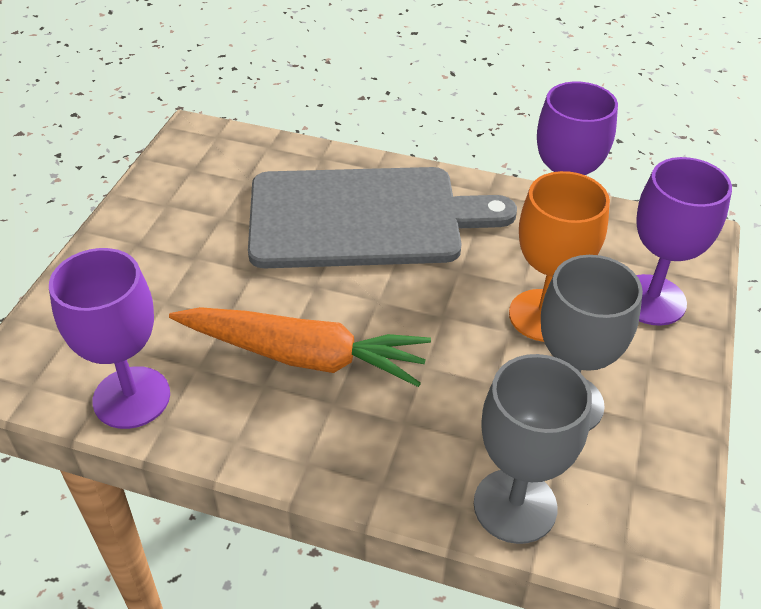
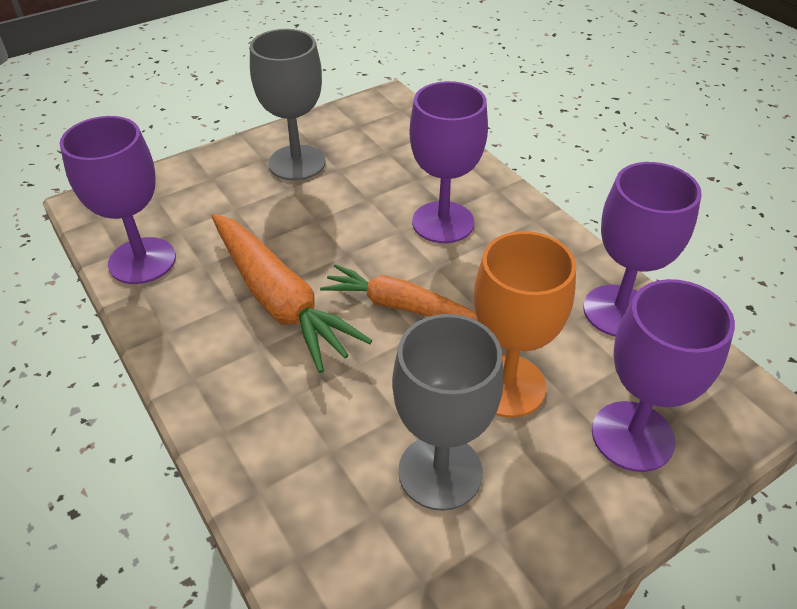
camera: 40 degrees right, 0 degrees up
(363, 218) = (443, 222): grey cutting board -> purple goblet
(403, 303) = (398, 305): none -> orange carrot
(515, 506) = (299, 524): grey goblet -> grey goblet (297, 163)

